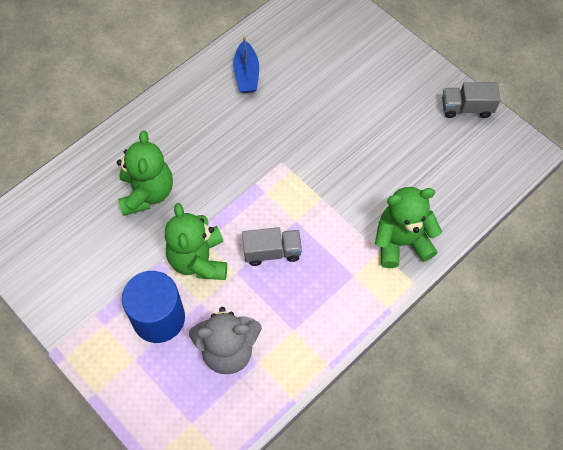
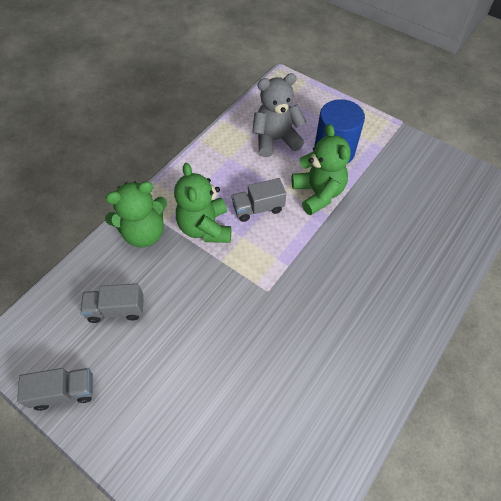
camera: 170 degrees right, 5 degrees down
(147, 193) = (386, 240): green teddy bear -> green teddy bear (205, 228)
(246, 74) = (333, 395): blue boat -> none
(427, 166) = (116, 309): none -> grey truck

